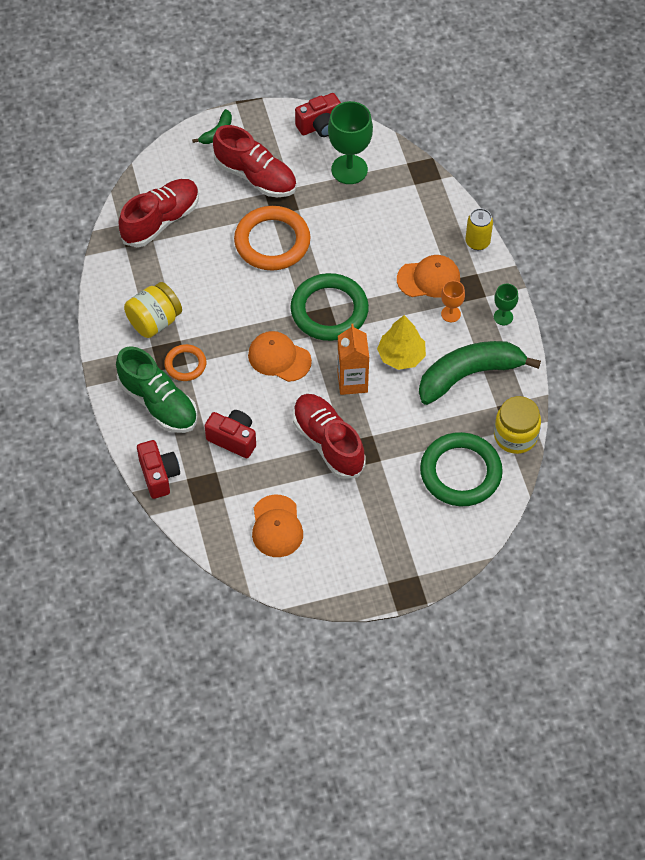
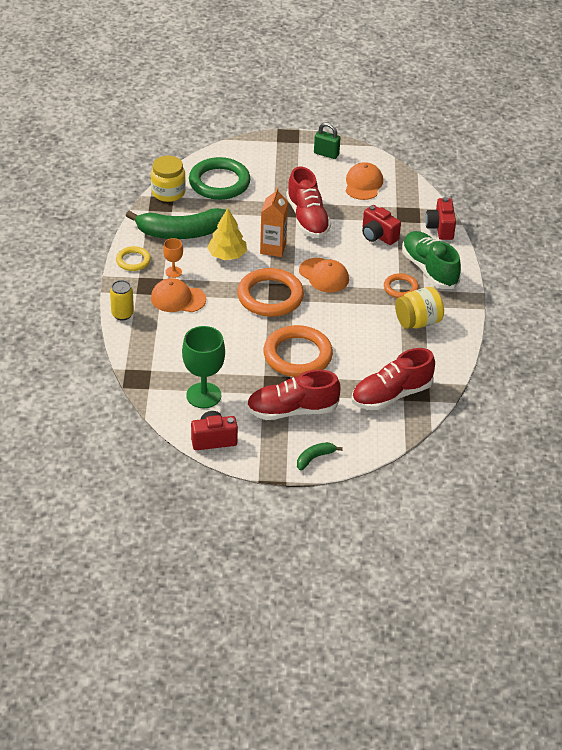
camera: 165 degrees left, 15 degrees down
(255, 176) = (292, 410): red shoe -> red shoe turned 60 degrees counterclockwise
(329, 310) = (270, 296): green ring -> orange ring
(343, 570) = (326, 154): none -> green padlock
(503, 317) = (133, 261): green goblet -> yellow ring

